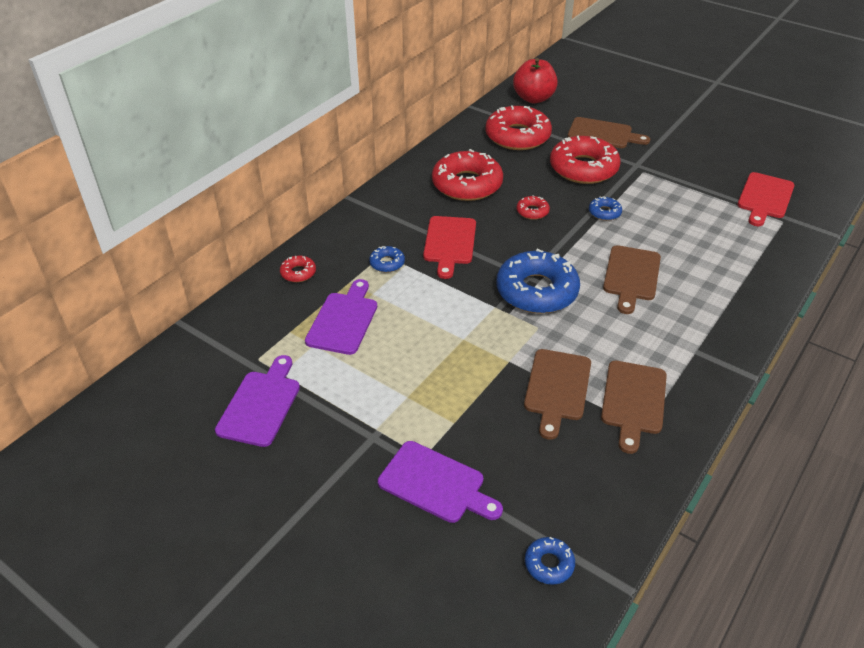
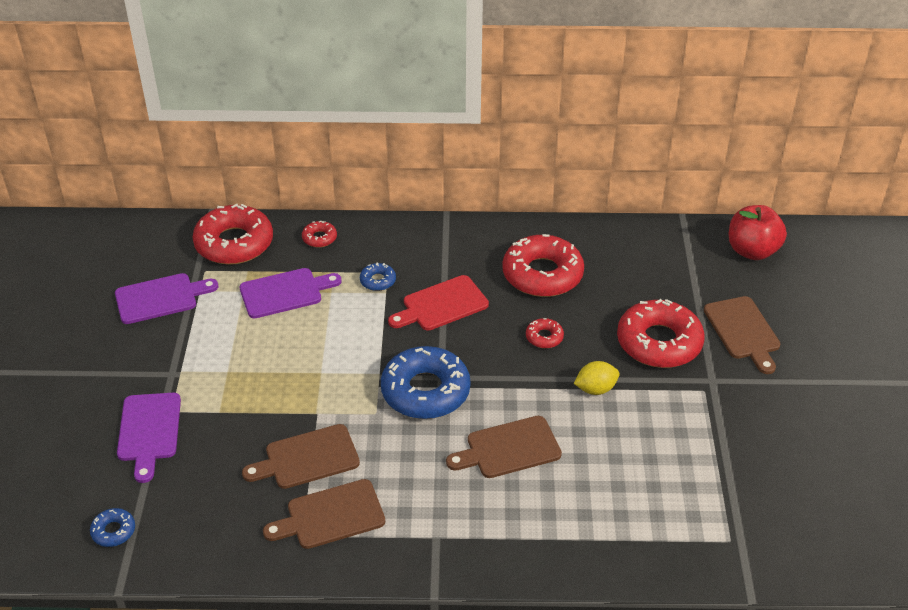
camera: 55 degrees right, 0 degrees up
(517, 136) = (664, 271): red donut -> red donut (234, 243)
(604, 212) = (595, 389): blue donut -> yellow lemon
(765, 198) = (761, 510): red cutting board -> none

